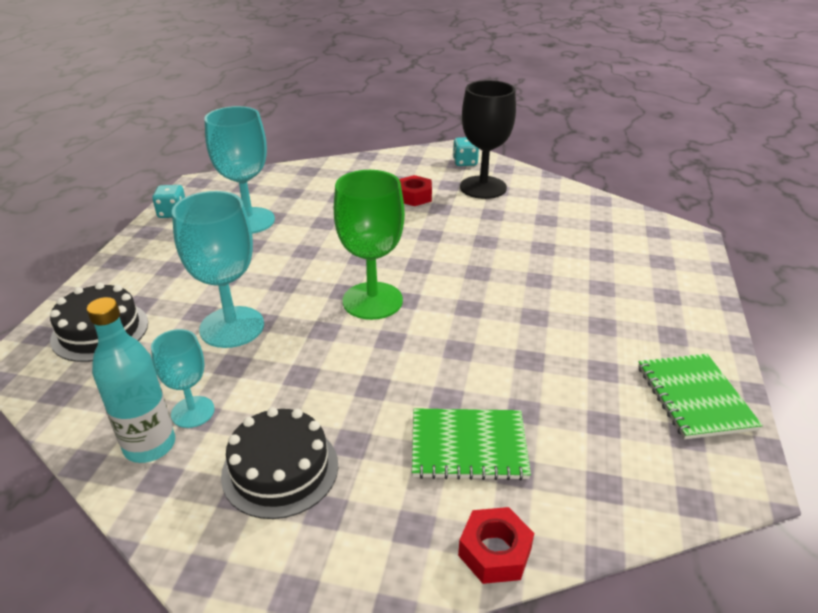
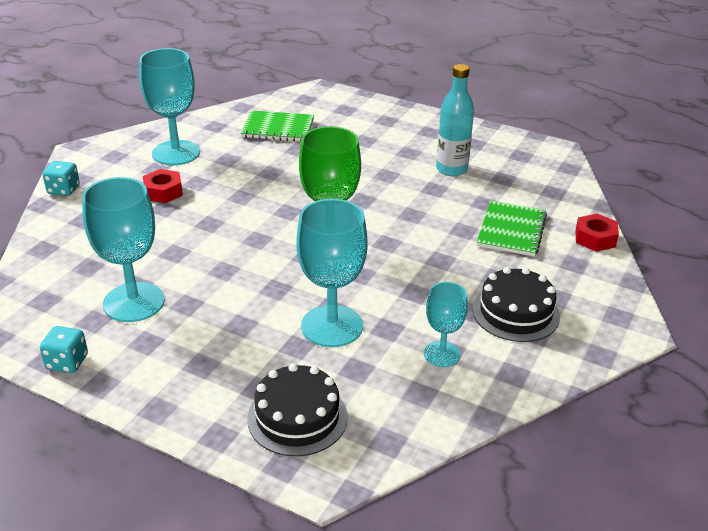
camera: 75 degrees left, 0 degrees up
(150, 445) = (475, 379): turquoise bottle -> turquoise bottle (451, 169)
(465, 162) = (116, 151): turquoise dice -> turquoise dice (63, 190)
(483, 187) = (176, 153): black goblet -> turquoise goblet
(694, 397) = (490, 143): green notebook -> green notebook (278, 128)

